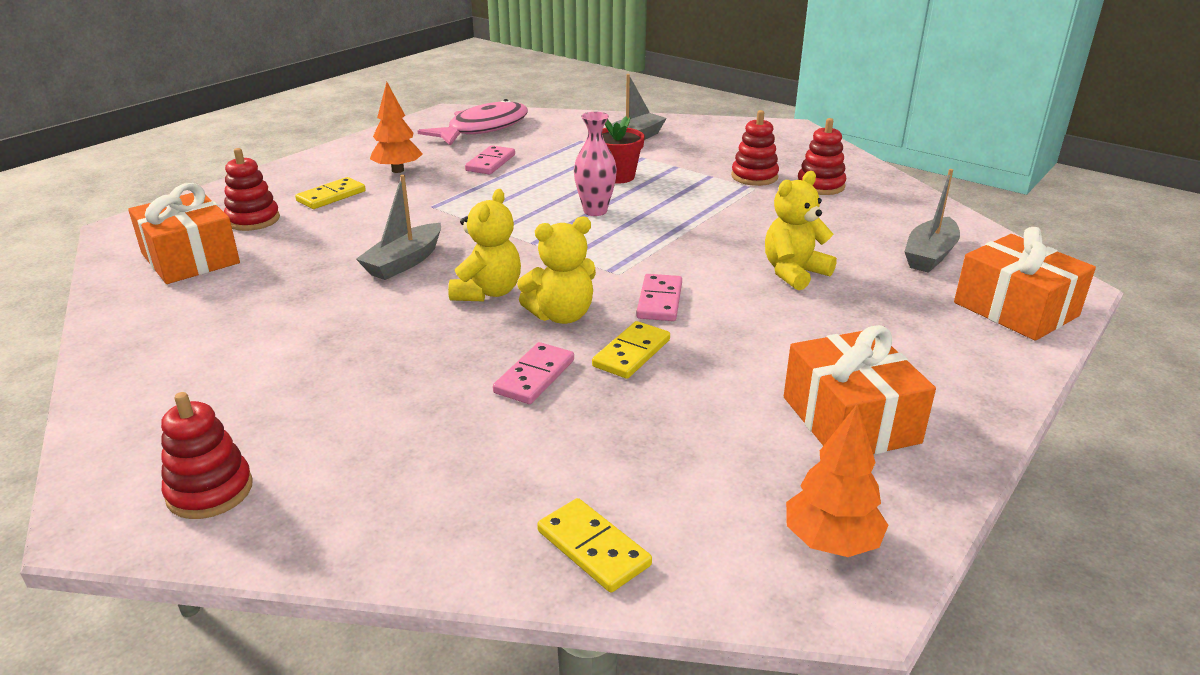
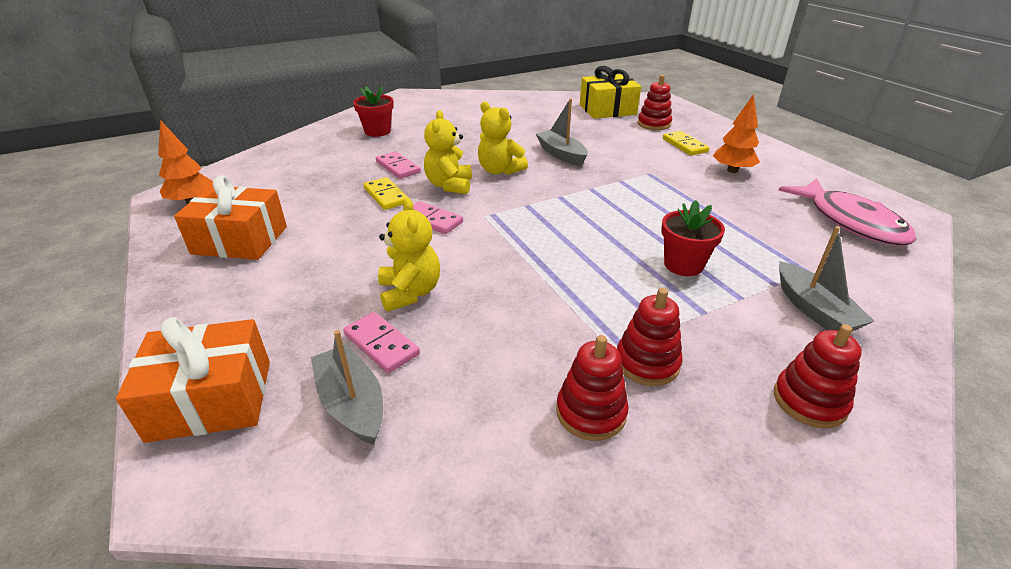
camera: 115 degrees right, 5 degrees up
(190, 258) = (607, 110): orange gift -> yellow gift
(210, 491) = (401, 107): red stacking toy -> red stacking toy (809, 401)
(385, 462) = (377, 131): none -> red flower pot
(490, 163) = (741, 209): pink domino -> pink domino (381, 344)
(593, 548) = (273, 157): yellow domino -> none
(595, 211) = (602, 233): pink vase -> none

